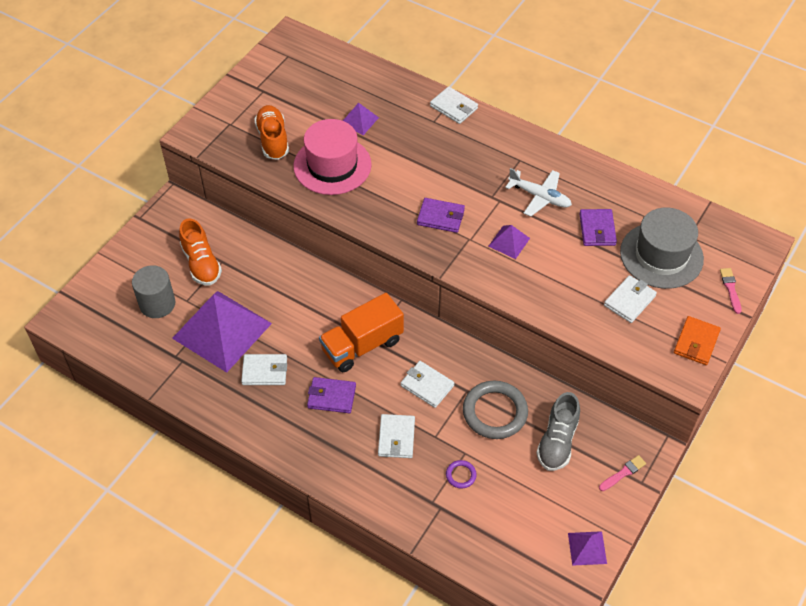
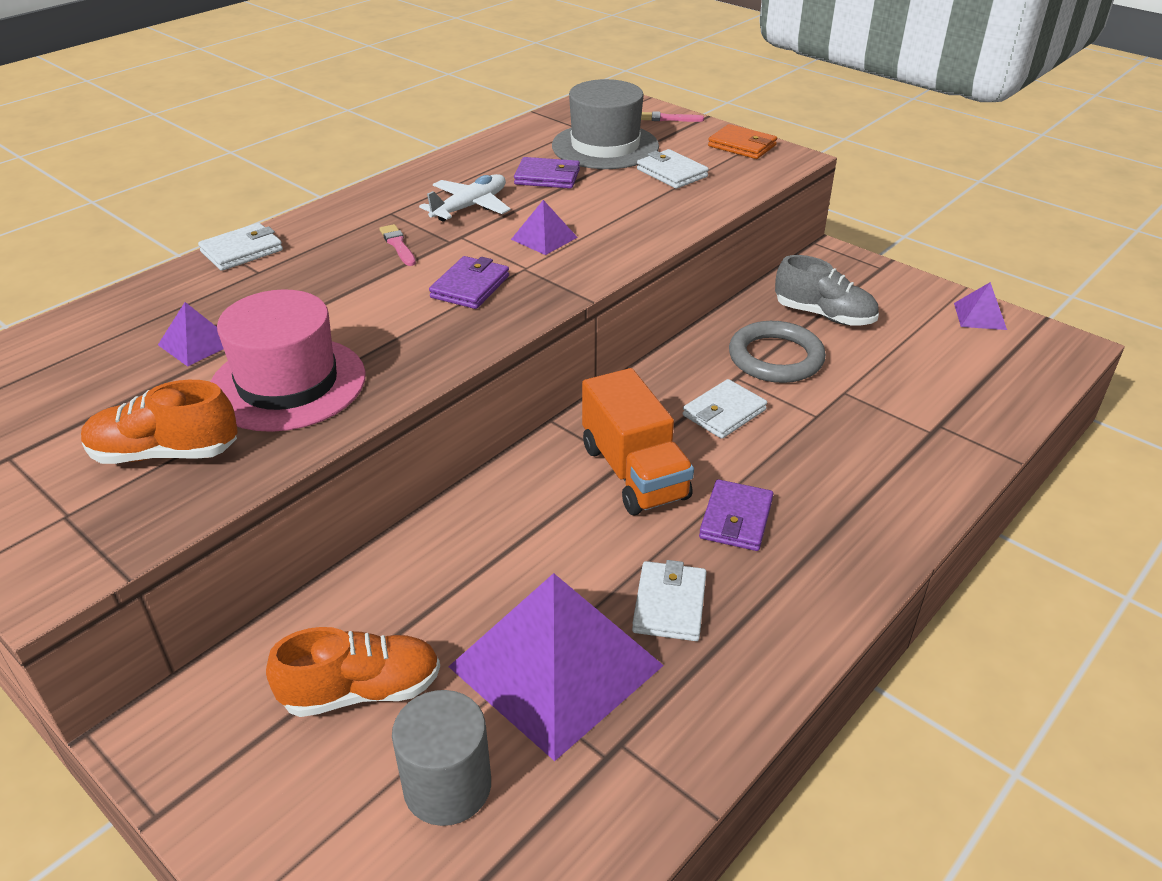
camera: 80 degrees left, 15 degrees down
(396, 438) = (819, 454): white wallet -> none
(461, 475) = (883, 400): purple ring -> none
(623, 473) = (869, 277): pink brush -> pink brush (398, 245)

